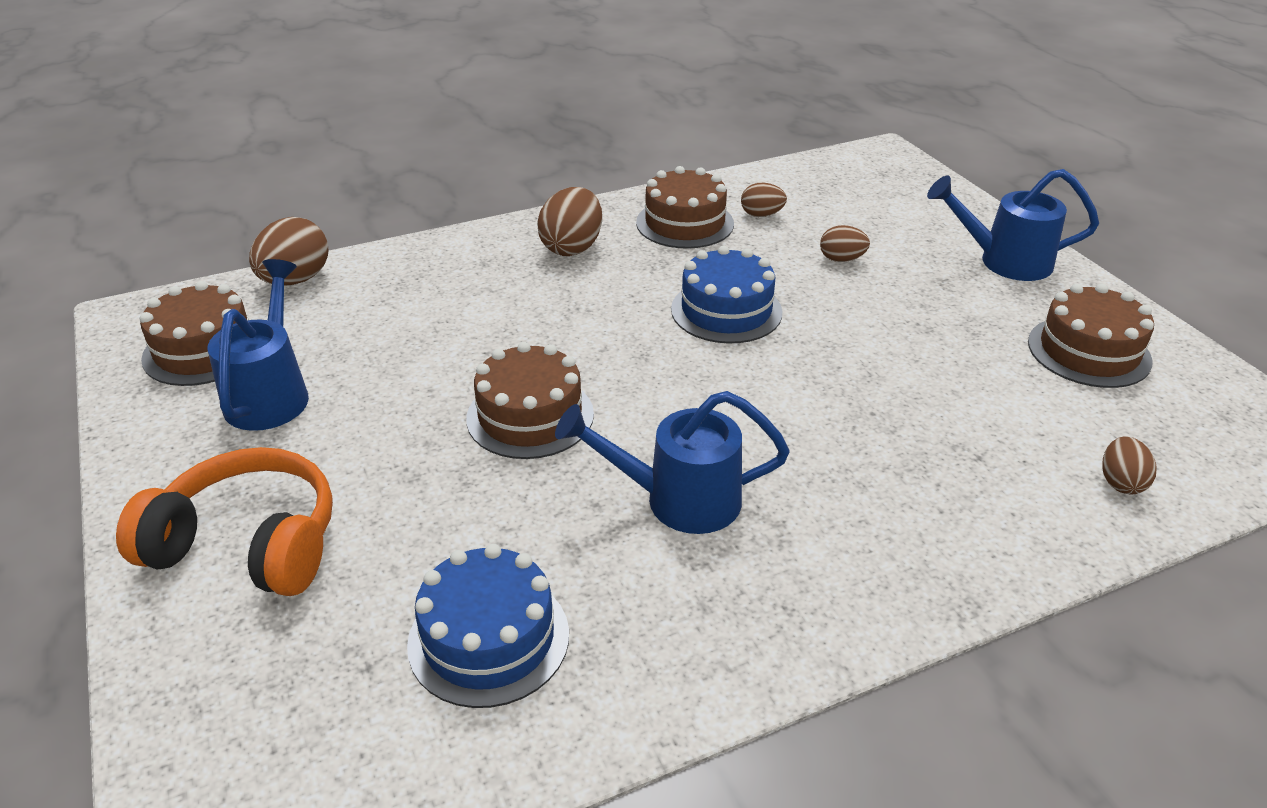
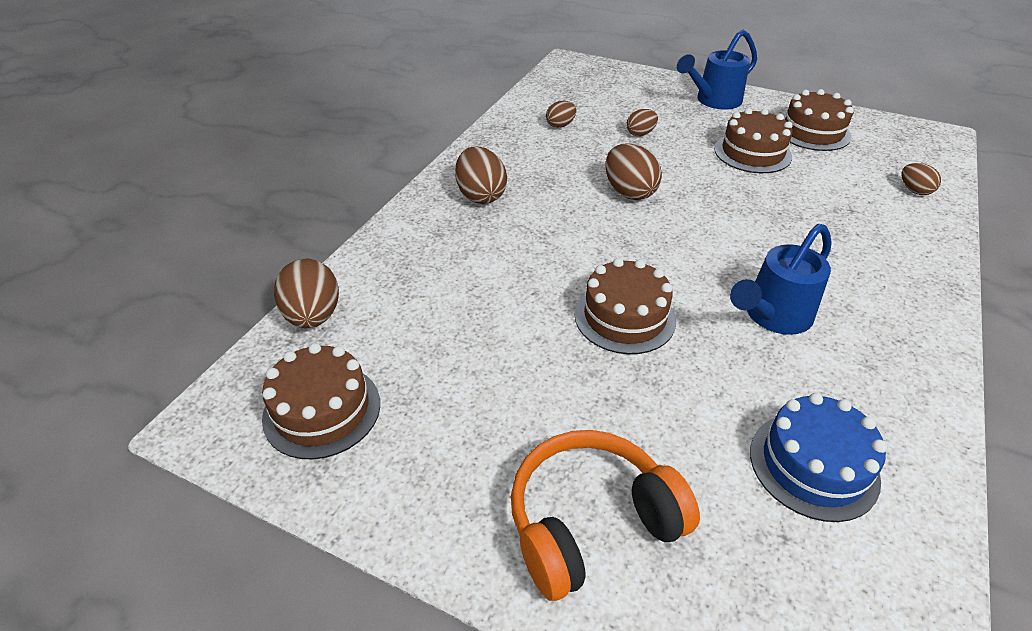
camera: 40 degrees left, 5 degrees up
(270, 394) = (432, 409): blue watering can -> none
(685, 223) = (525, 149): brown cake -> brown cake (752, 153)
(726, 311) = (629, 192): blue cake -> brown egg

